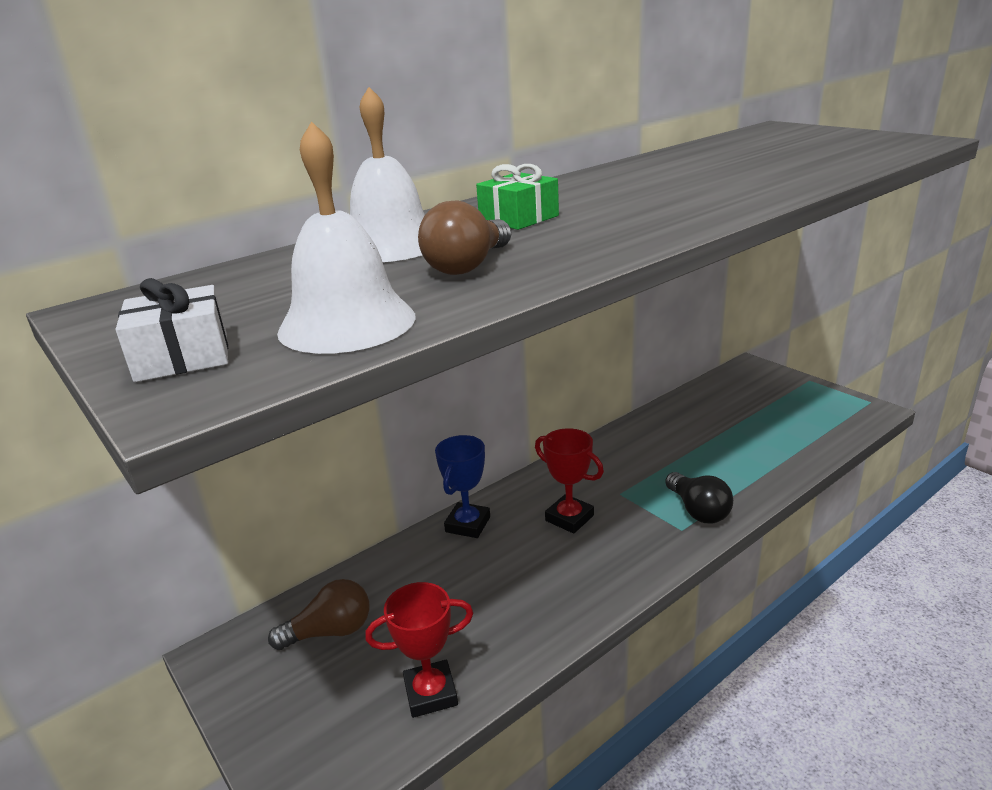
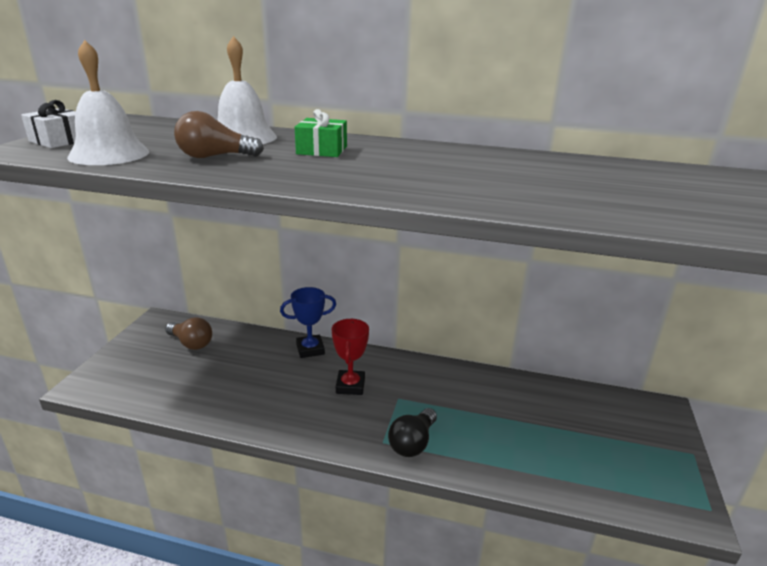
camera: 50 degrees right, 0 degrees up
(430, 693) = (165, 394): red trophy -> none

